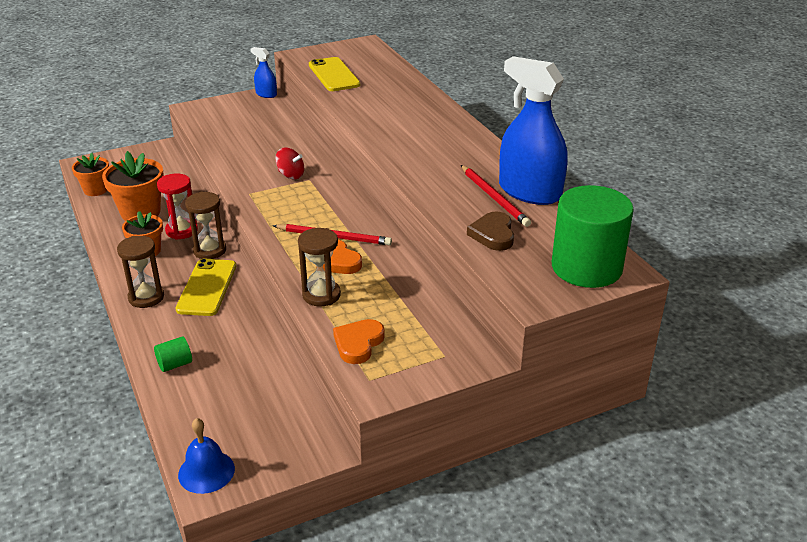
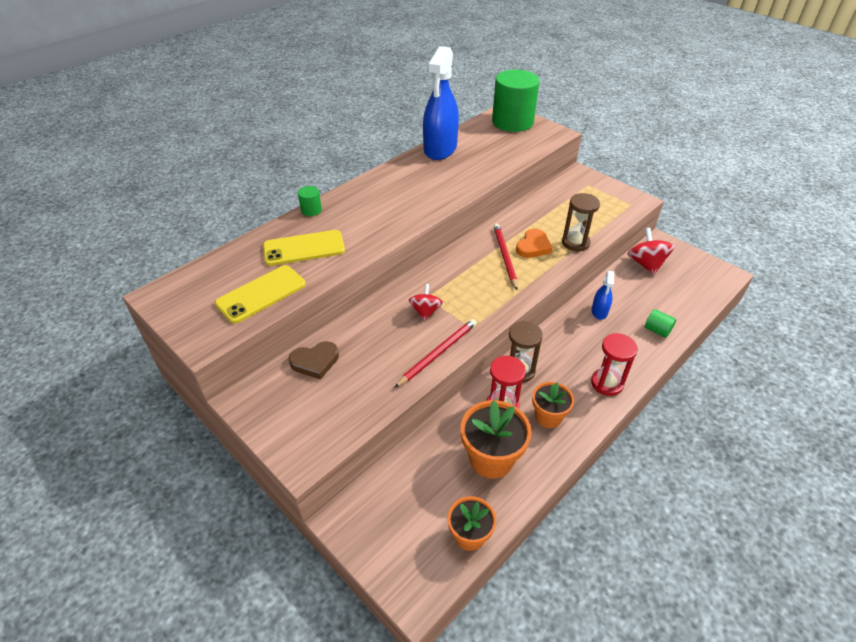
camera: 110 degrees left, 10 degrees up
(146, 297) = (606, 383): brown hourglass -> red hourglass
(206, 471) = (717, 279): blue bell -> none
(207, 287) = (567, 350): yellow phone -> yellow phone (304, 248)
(266, 94) = (242, 399): blue spray bottle -> blue spray bottle (599, 311)
(287, 410) = (646, 264): none -> red spinning top
(358, 343) = (607, 215): orange heart -> none
(440, 103) = (311, 210): none -> green cylinder
(493, 234) = (503, 154): brown heart -> brown heart (315, 362)
(494, 198) = (457, 160): red pencil -> red pencil (438, 353)

